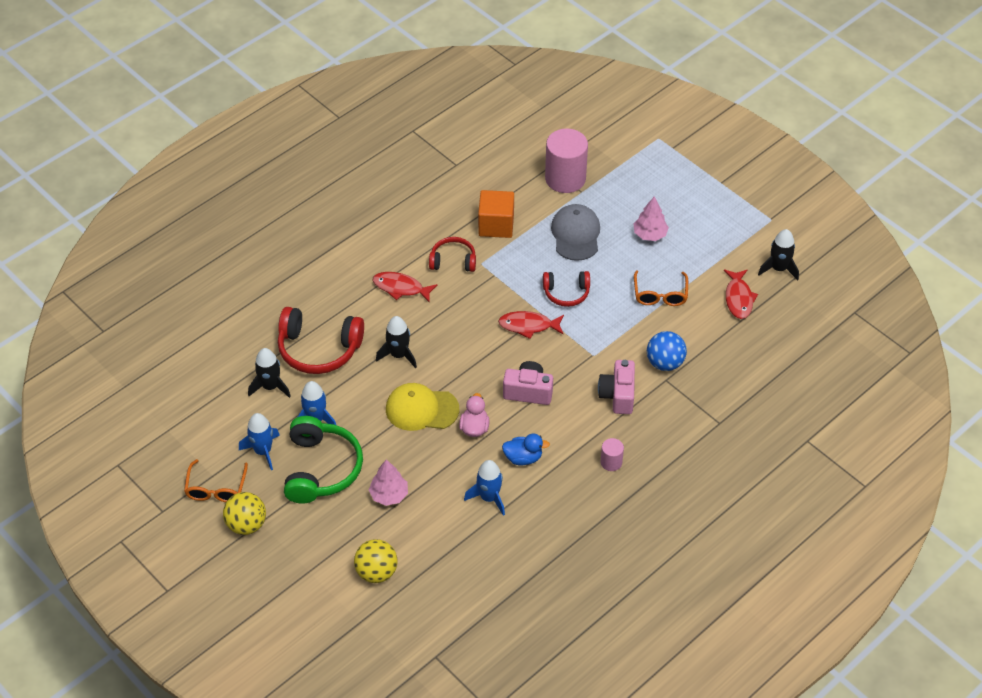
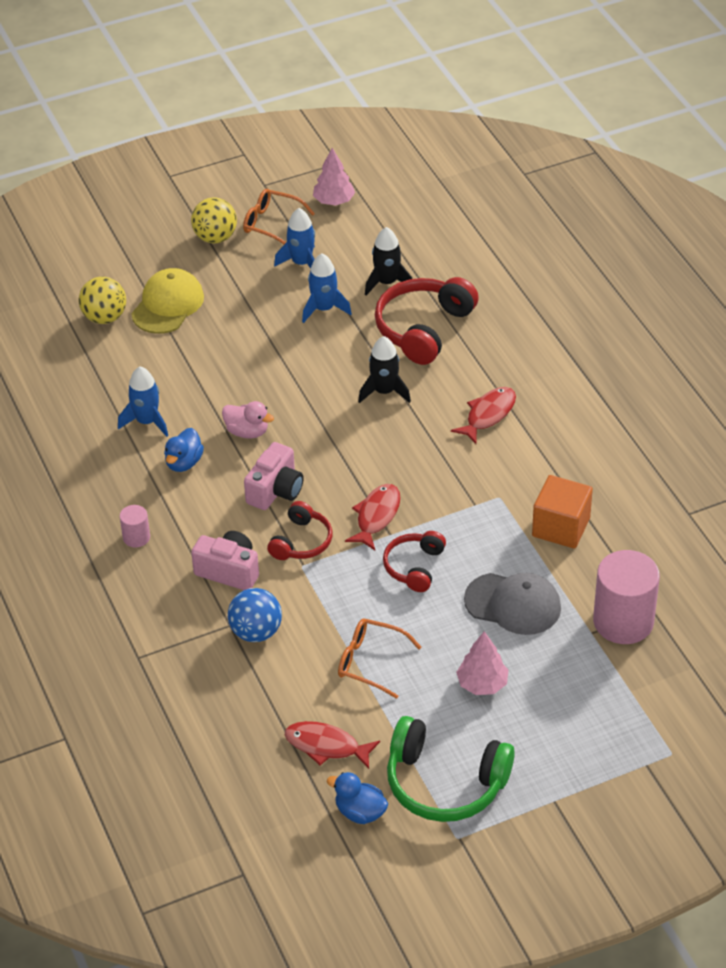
camera: 110 degrees right, 5 degrees down
(321, 469) = (256, 301): green headphones -> green headphones (445, 783)
(389, 495) = (194, 345): pink tree -> pink tree (334, 201)
(421, 409) = (296, 394): yellow cap -> yellow cap (168, 305)
(453, 261) = (514, 471): red headphones -> red headphones (301, 541)
(778, 268) = (360, 812): black rocket -> blue duck

